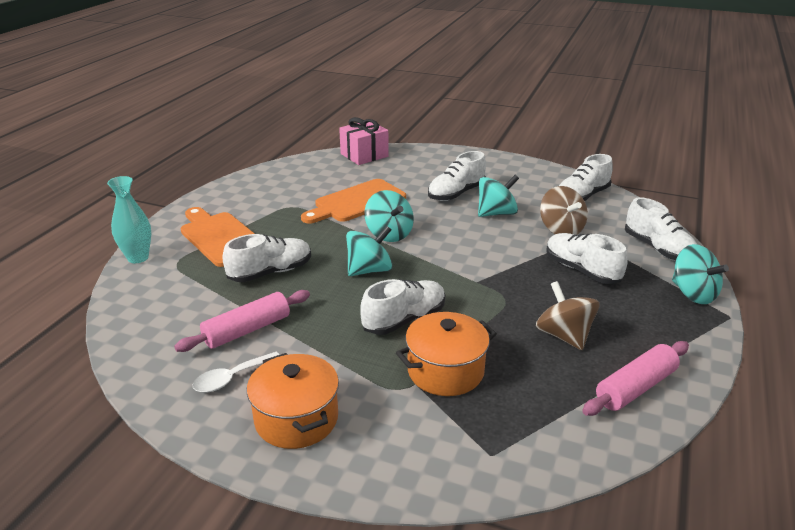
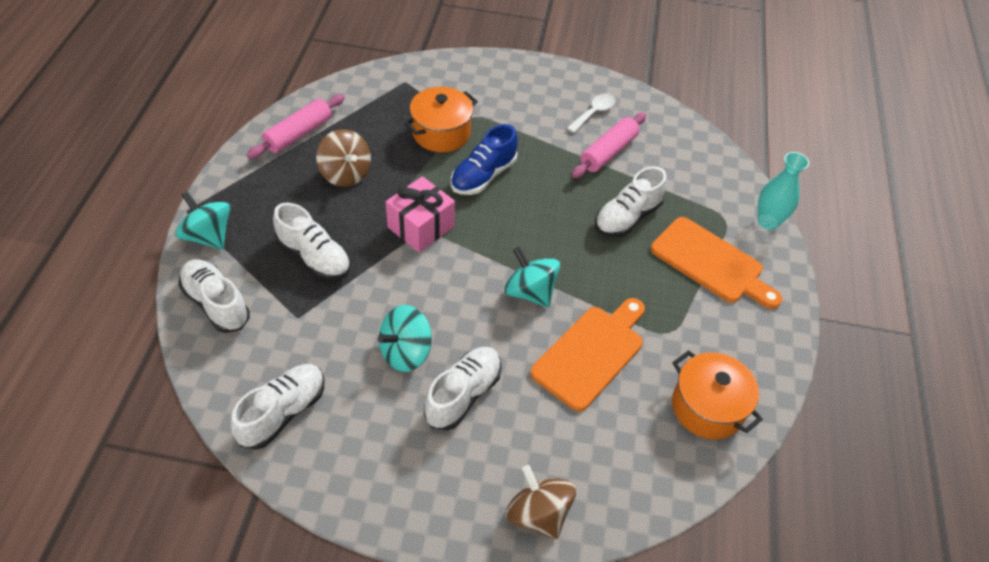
camera: 165 degrees right, 20 degrees up
(296, 419) = (534, 91): orange pot -> orange pot (707, 407)
(364, 155) = (631, 498): pink gift -> pink gift (421, 227)
(369, 270) = (532, 231): turquoise spinning top -> none
(404, 320) = (483, 176): white shoe -> blue shoe
(561, 229) = (325, 327): brown spinning top -> brown spinning top (538, 513)

